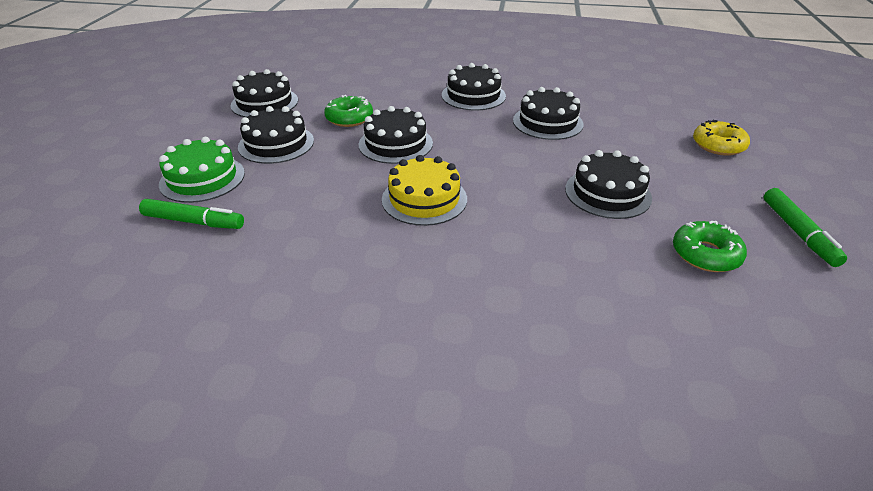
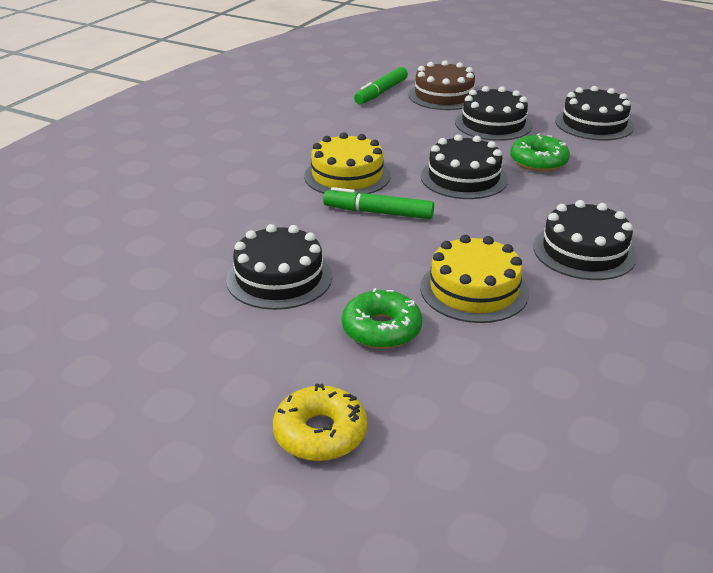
camera: 110 degrees right, 5 degrees down
(202, 178) = (444, 96): green cake -> brown cake
(547, 122) = (474, 290): black cake -> yellow cake
(705, 254) = (135, 298): green donut -> green donut (381, 329)
(798, 232) = (95, 386): green marker -> green marker (379, 213)

